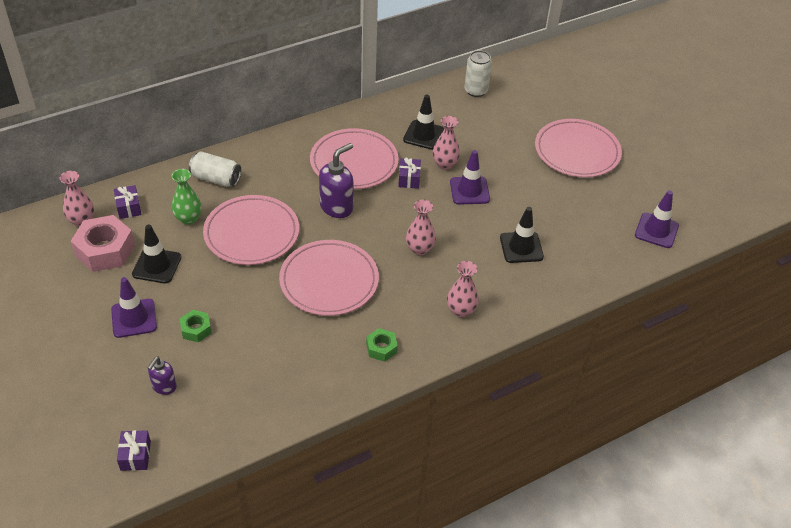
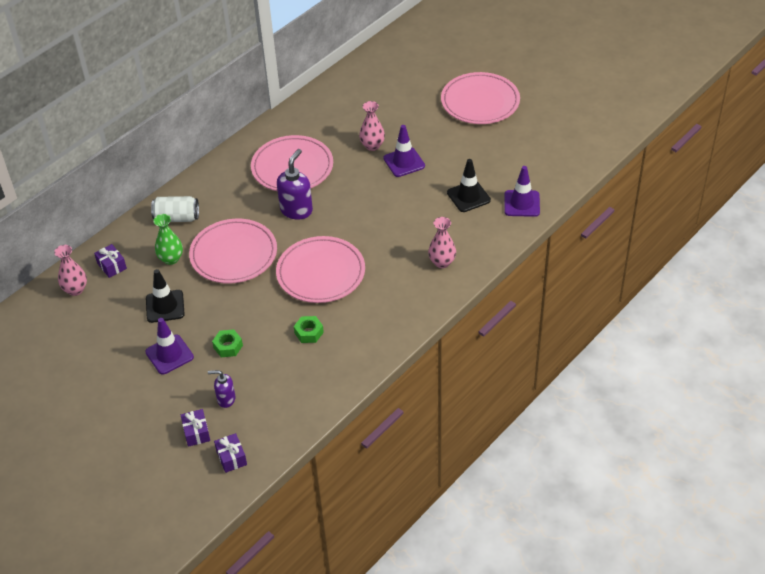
camera: 15 degrees left, 0 degrees up
(105, 250) = (111, 308): pink nut -> none
(164, 387) = (226, 399): purple soap dispenser -> purple soap dispenser turned 90 degrees clockwise
(381, 348) = (391, 312): green nut -> green nut (309, 332)
(409, 179) = (347, 167): purple gift -> purple gift (196, 432)
(419, 249) = (384, 223): pink vase -> none
(423, 135) = (342, 126): black traffic cone -> none
(476, 91) = (369, 73): white can -> none
(656, 230) = (573, 149): purple traffic cone -> purple traffic cone (522, 203)

